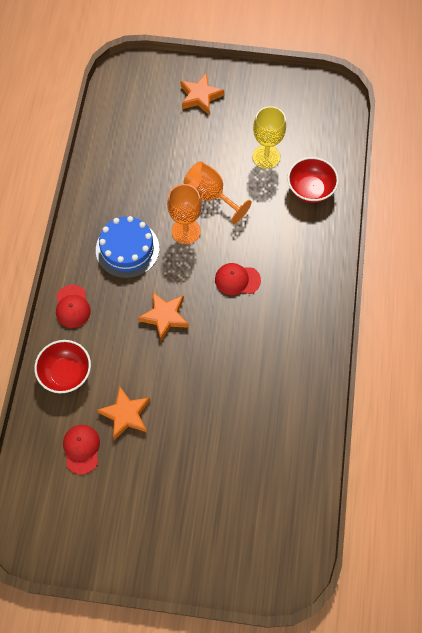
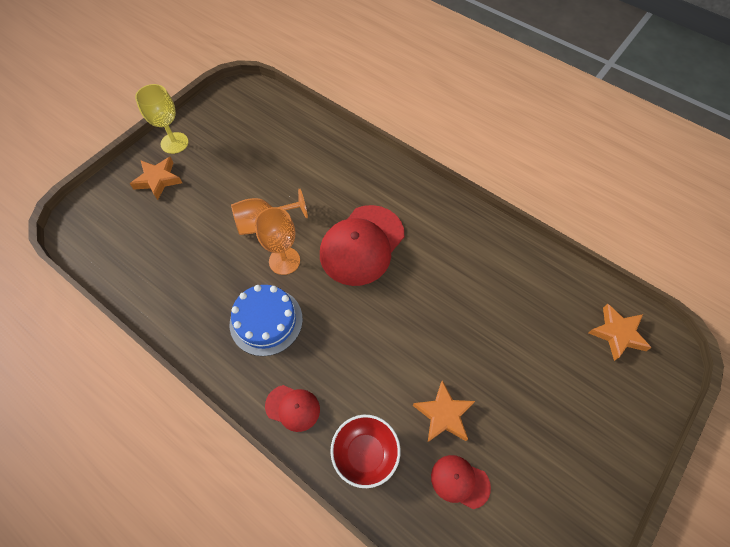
camera: 60 degrees left, 5 degrees down
(165, 316) = (360, 324): orange star -> orange star (617, 334)
(237, 280) = (362, 245): red cap -> red cap, size x2.02
(266, 157) = (259, 163): yellow goblet -> yellow goblet (174, 143)
(310, 190) = (315, 150): red bowl -> none

